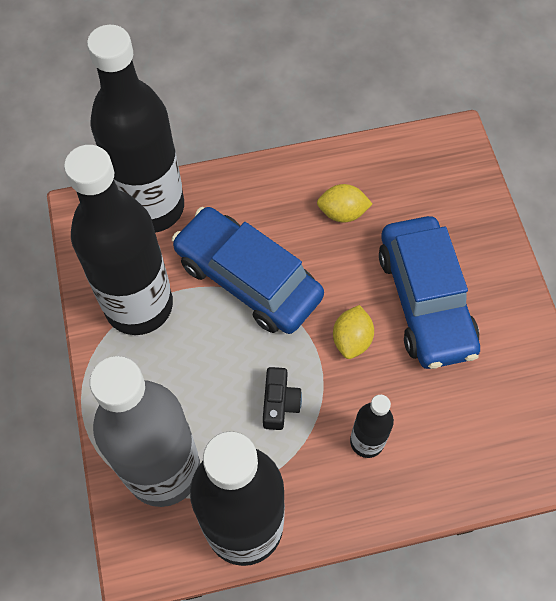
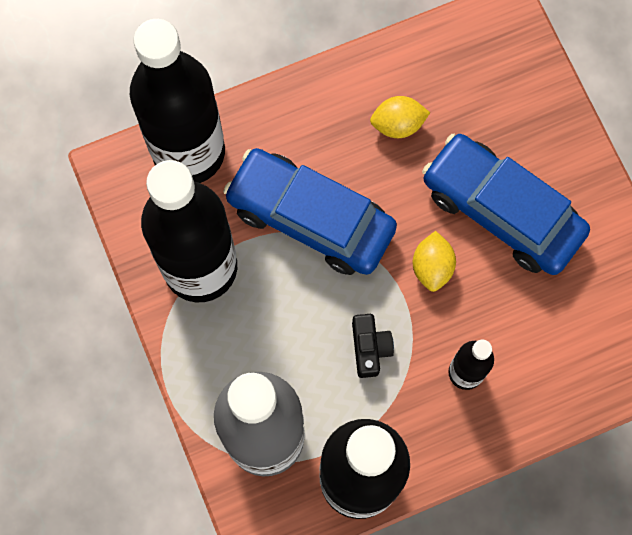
camera: 10 degrees left, 10 degrees up
(425, 300) = (502, 211): blue car -> blue car turned 150 degrees clockwise

